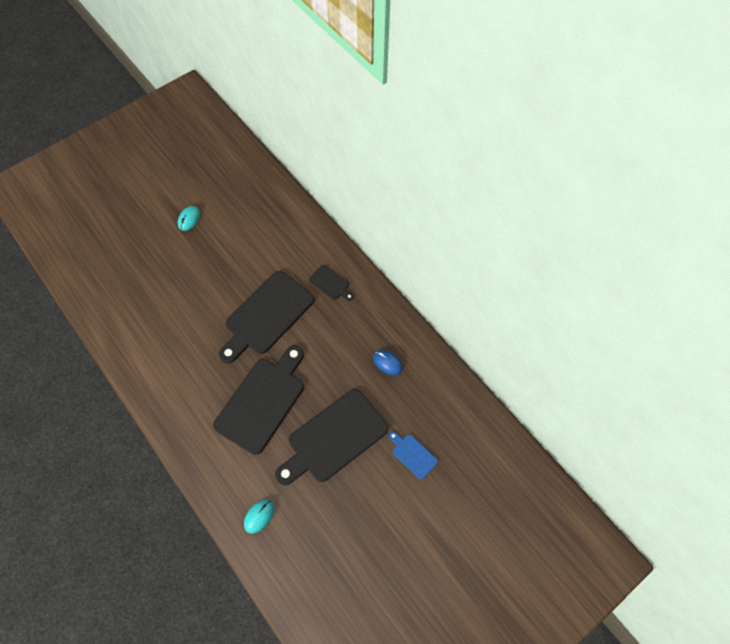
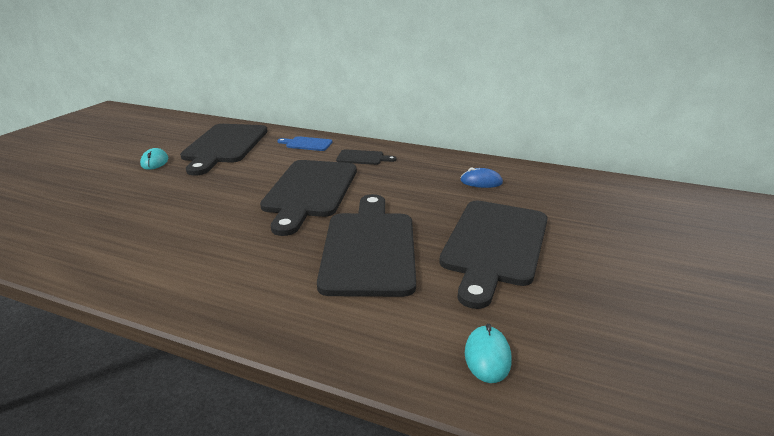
camera: 30 degrees left, 35 degrees down
(245, 213) = (224, 146): none -> black cutting board
(412, 454) = (595, 226): blue cutting board -> blue cutting board (307, 144)

